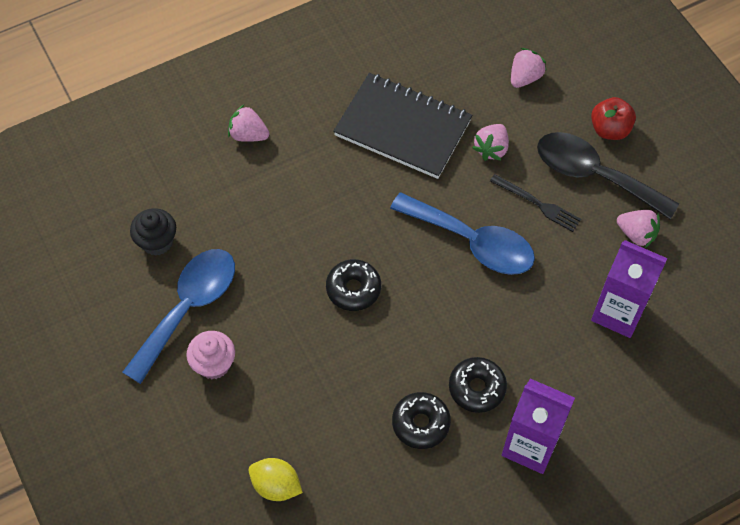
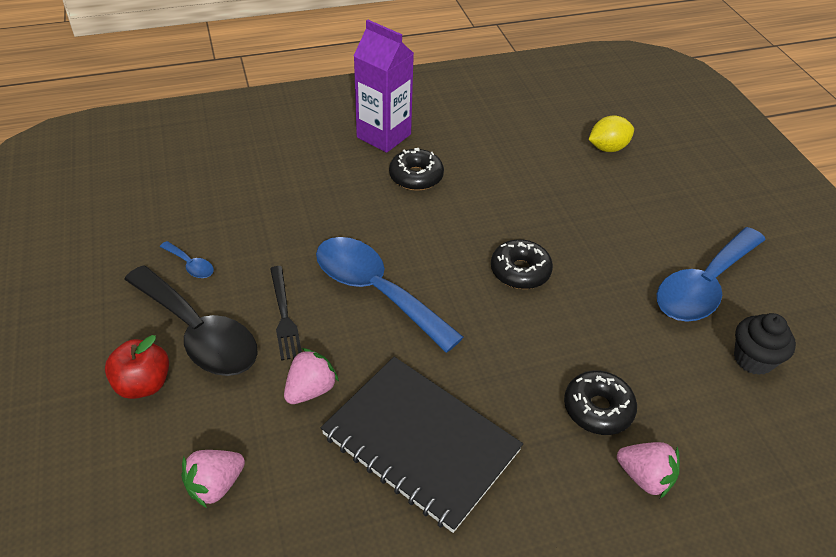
camera: 170 degrees left, 15 degrees down
(214, 364) = (670, 235): pink cupcake -> none
(276, 485) = (607, 148): yellow lemon -> yellow lemon turned 60 degrees counterclockwise
(421, 423) = (474, 163): black donut -> black donut (598, 409)
(537, 204) = (284, 315): black fork -> black fork turned 150 degrees counterclockwise
(618, 312) = (254, 205): purple carton -> none
(636, 234) = (191, 265): pink strawberry -> blue spoon

